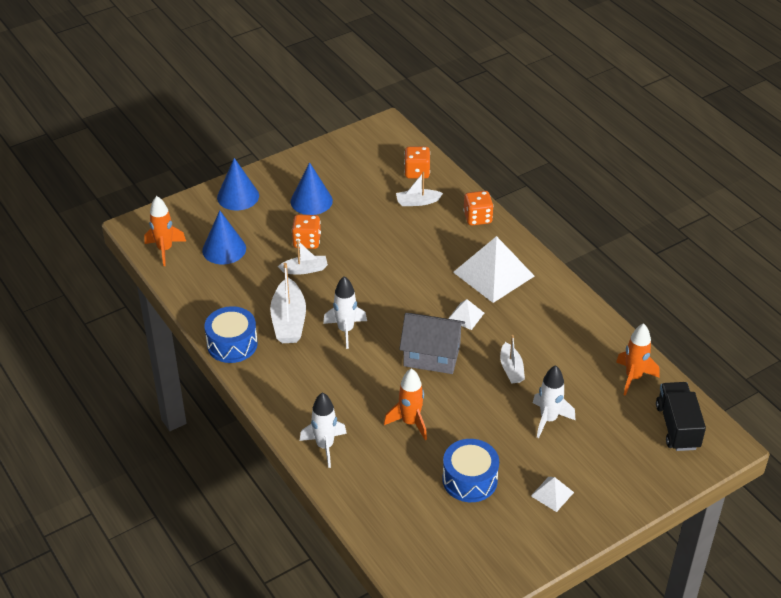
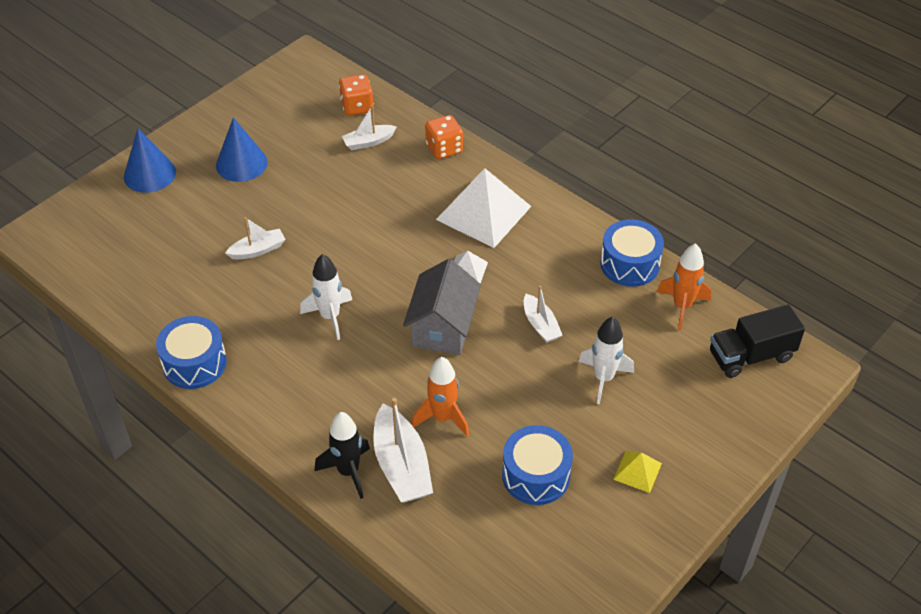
camera: 15 degrees left, 5 degrees up
(165, 250) = (76, 258): orange rocket -> none
(224, 249) = (151, 243): blue cone -> none
(289, 321) = (257, 319): white boat -> white boat (401, 465)
(307, 241) = (250, 215): orange dice -> none
(325, 446) = (348, 471): white rocket -> black rocket
(432, 355) = (442, 327): grey house -> grey house turned 75 degrees counterclockwise
(552, 494) = (637, 471): white pyramid -> yellow pyramid
(601, 336) = (629, 264): none -> blue drum
(677, 427) = (751, 356): black truck -> black truck turned 90 degrees counterclockwise

